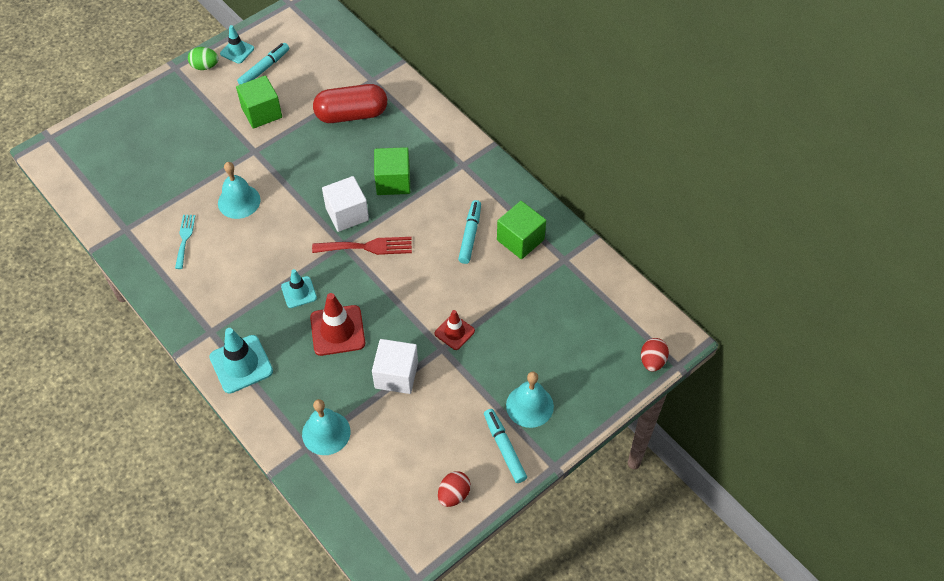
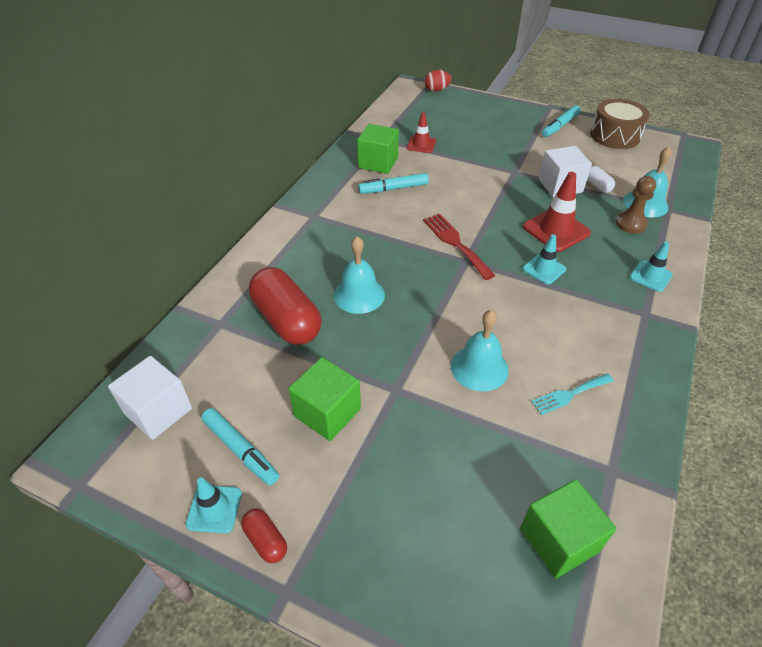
camera: 115 degrees left, 10 degrees down
(205, 66) = (266, 540): green egg -> red capsule
(241, 364) = (650, 276): turquoise traffic cone -> turquoise traffic cone, size x0.61
(264, 68) = (241, 450): turquoise marker -> turquoise marker turned 150 degrees counterclockwise
(308, 397) = (630, 224): none -> brown pawn
(347, 214) = (428, 271): white cube -> white cube (158, 411)
(377, 409) = (597, 186): none -> white capsule
(393, 181) = (365, 253): green cube -> green cube (559, 540)
(454, 332) = (494, 170): red traffic cone -> red traffic cone (421, 144)
(454, 494) = (615, 136): red egg -> brown drum
(529, 406) = (518, 124): turquoise bell -> turquoise bell (359, 295)

